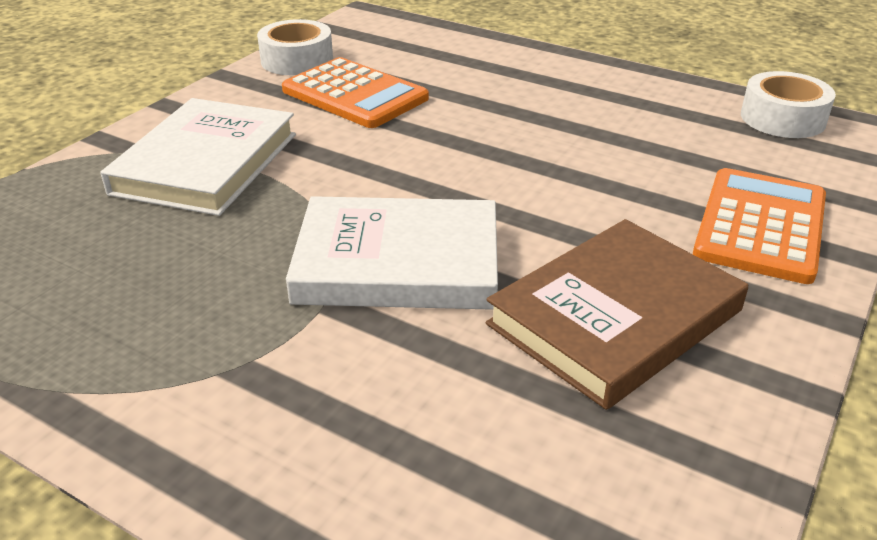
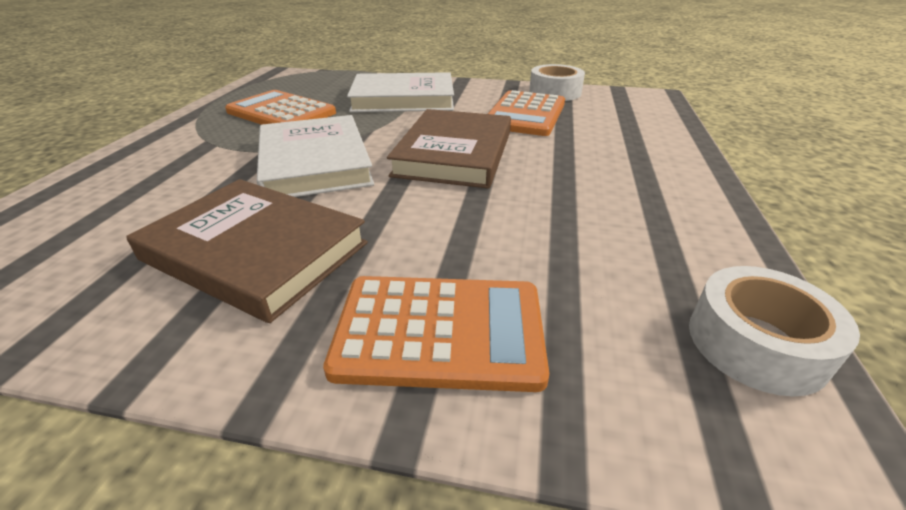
camera: 70 degrees right, 0 degrees up
(151, 284) = (281, 112): none -> orange calculator
(439, 160) = (454, 154): none -> brown book

